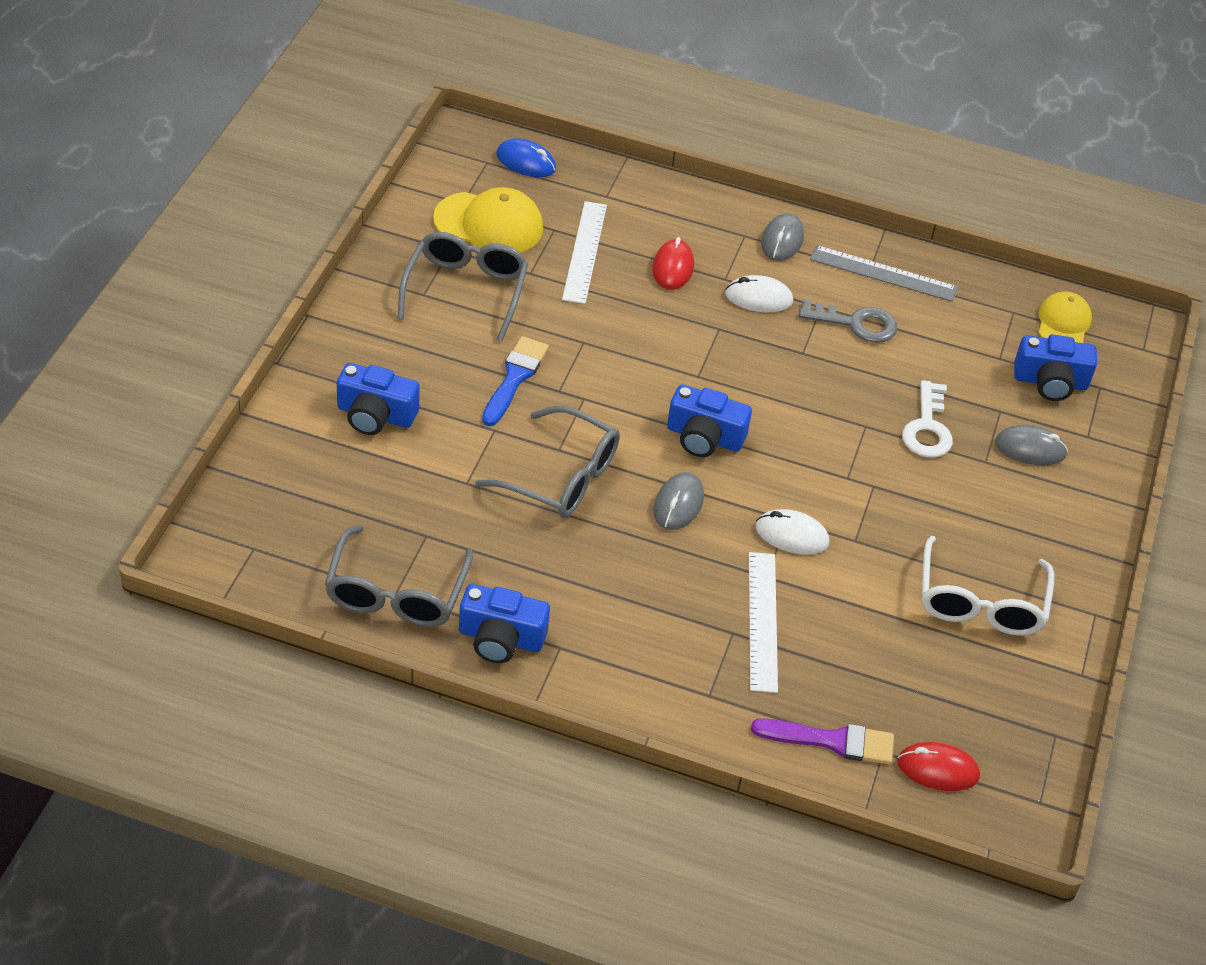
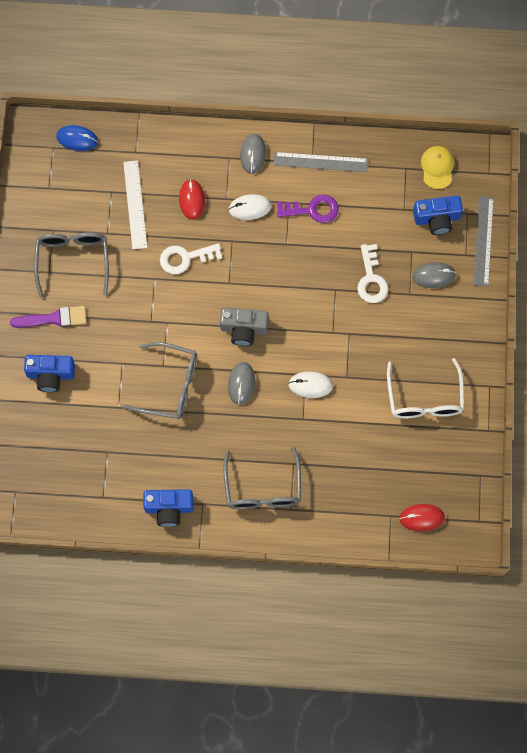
camera: 10 degrees left, 25 degrees up
(396, 592) = (103, 496): grey glasses -> grey glasses (262, 488)
(489, 224) = (70, 200): yellow cap -> none
(515, 378) = (122, 320): blue brush -> none
(640, 330) = (185, 258): none -> white key
(704, 437) = (244, 329): blue camera -> grey camera
(762, 621) = (307, 450): white ruler -> none
(831, 741) = (362, 518): purple brush -> purple brush (53, 318)
(856, 323) = (312, 209): grey key -> purple key
(1120, 426) = (483, 241): none -> grey ruler

